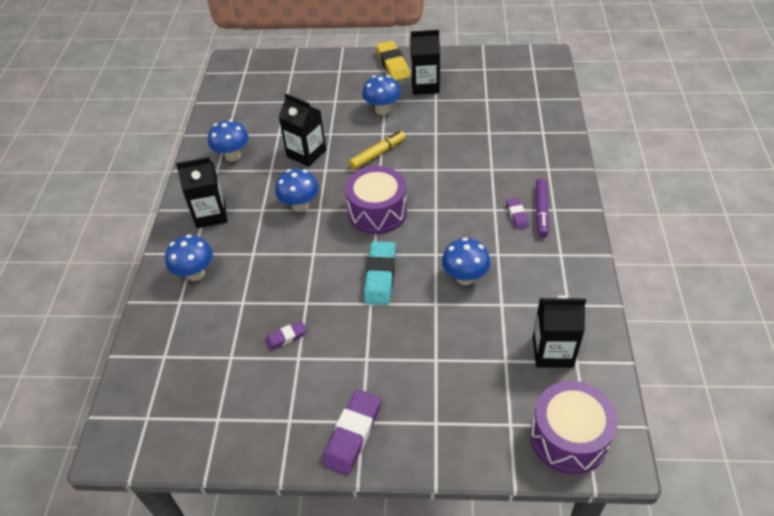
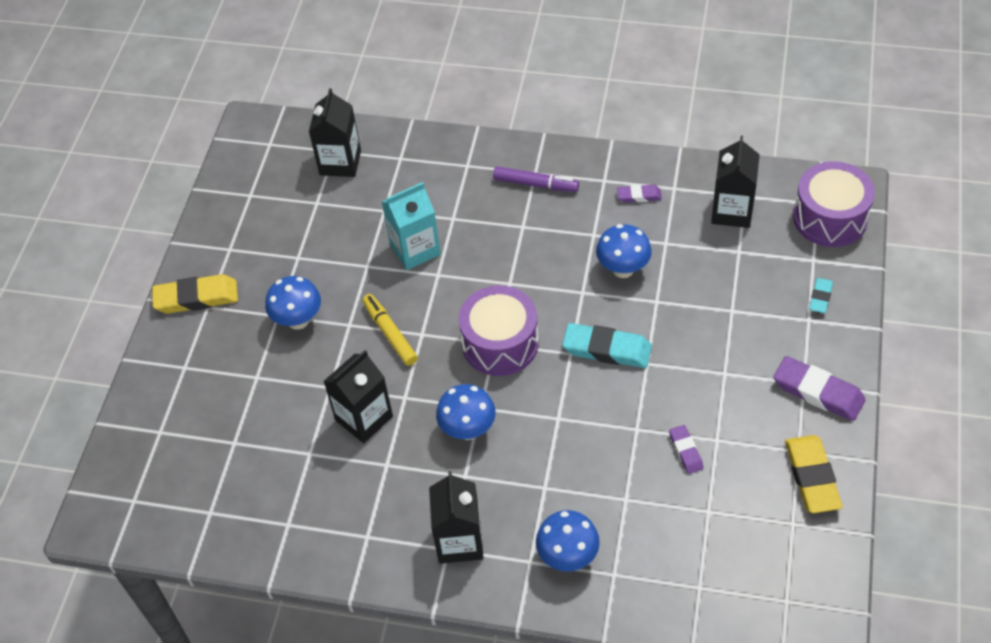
camera: 80 degrees left, 5 degrees up
(232, 156) = (341, 515): blue mushroom -> none
(262, 432) = (812, 477): none -> yellow eraser
(425, 86) = (262, 265): black carton -> black carton (340, 162)
(456, 154) = (415, 249): none -> turquoise carton
(464, 432) = (820, 297): none -> turquoise eraser
(517, 215) = (537, 207): purple eraser -> purple eraser (639, 196)

